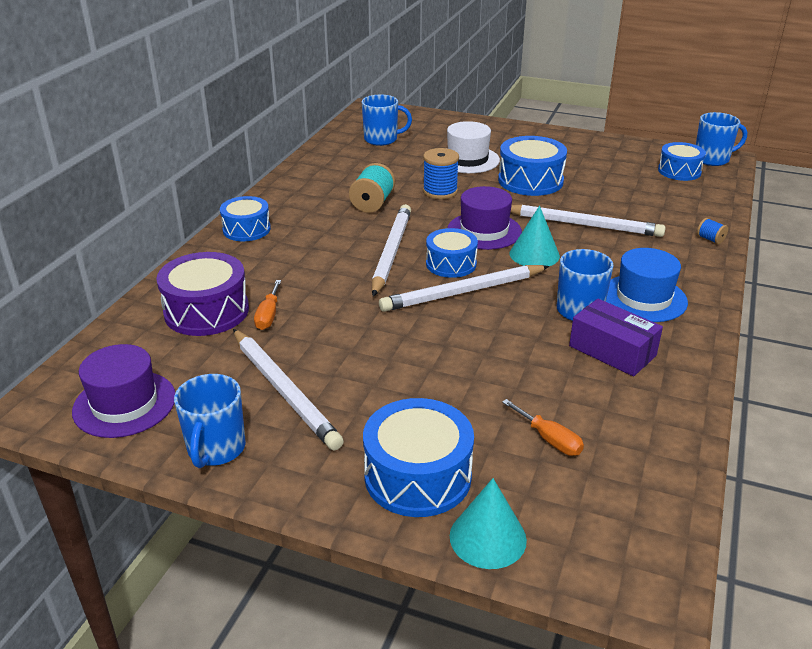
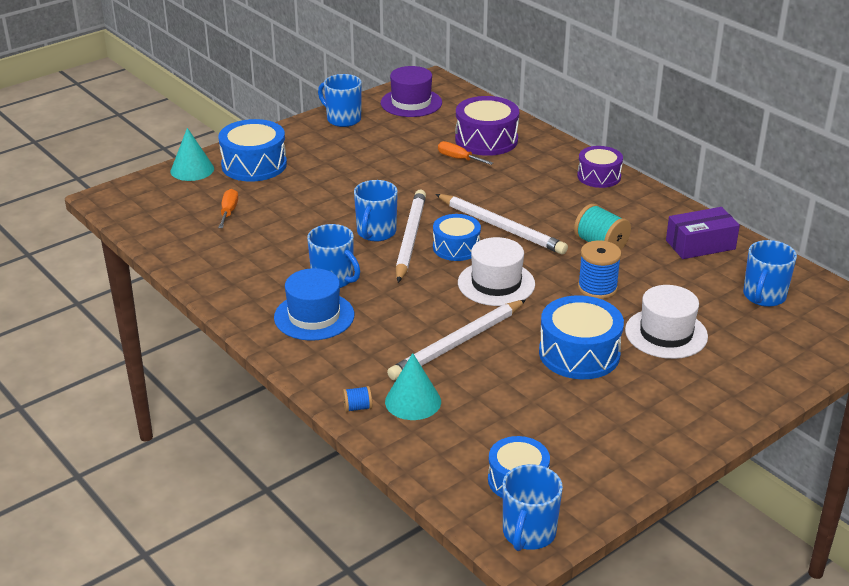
camera: 120 degrees right, 0 degrees up
(246, 229) = (599, 176): blue drum -> purple drum
(284, 391) = (370, 146): white pencil -> none
(475, 315) = (376, 233): none -> blue mug
(484, 231) = (496, 283): purple hat -> white hat
(534, 254) = (431, 292): turquoise cone -> turquoise cone (413, 401)
(549, 439) = (228, 212): orange screwdriver -> orange screwdriver turned 105 degrees clockwise
(612, 351) = (273, 270): purple box -> purple box (700, 245)

